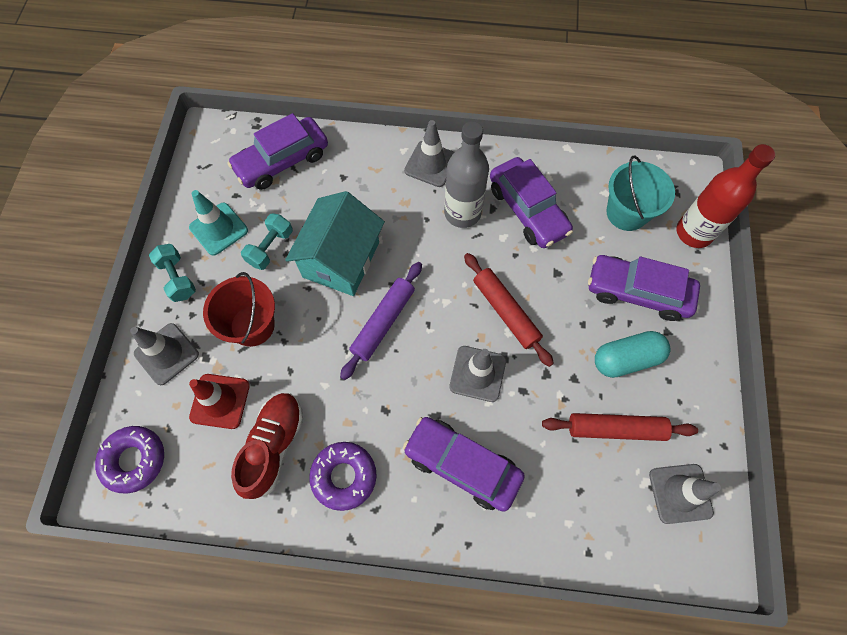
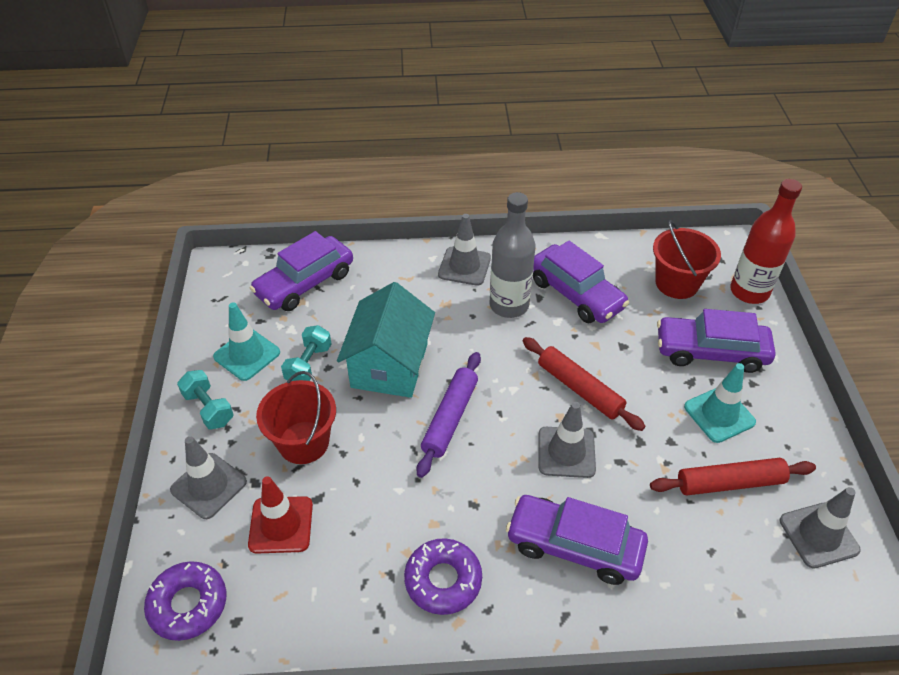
camera: 10 degrees left, 20 degrees down
(273, 446) = (353, 562): red shoe -> none
(626, 213) = (677, 283): turquoise bucket -> red bucket
(626, 359) = (719, 414): turquoise capsule -> turquoise traffic cone

